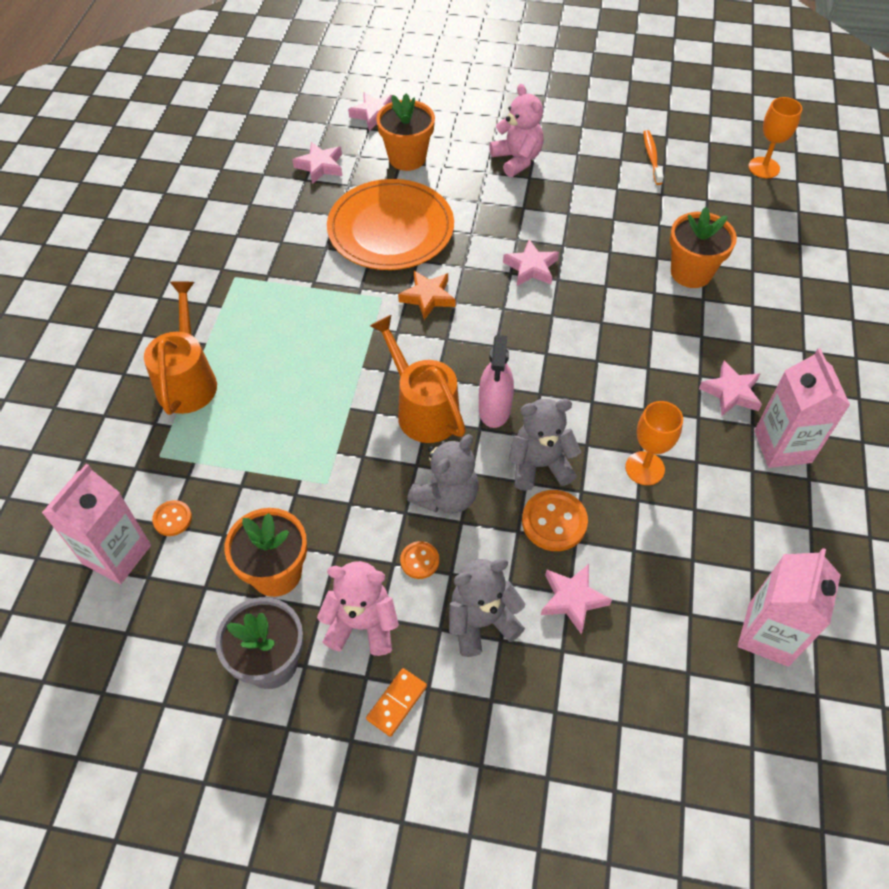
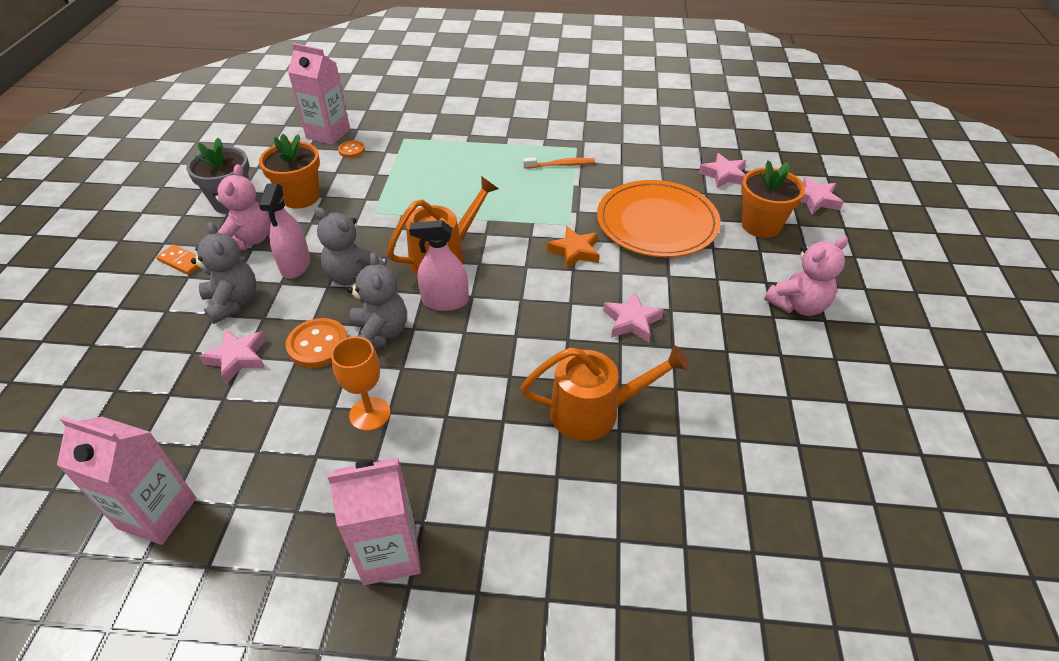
camera: 85 degrees right, 10 degrees down
(188, 379) = (471, 140): orange watering can -> orange watering can (595, 411)
(419, 561) = (295, 265): orange button -> pink spray bottle
(651, 157) = (867, 435): orange toothbrush -> orange toothbrush (560, 165)
(691, 272) = (661, 470): orange flower pot -> none
(731, 392) = (471, 502): pink star -> none
(764, 168) = (917, 582): orange goblet -> none

